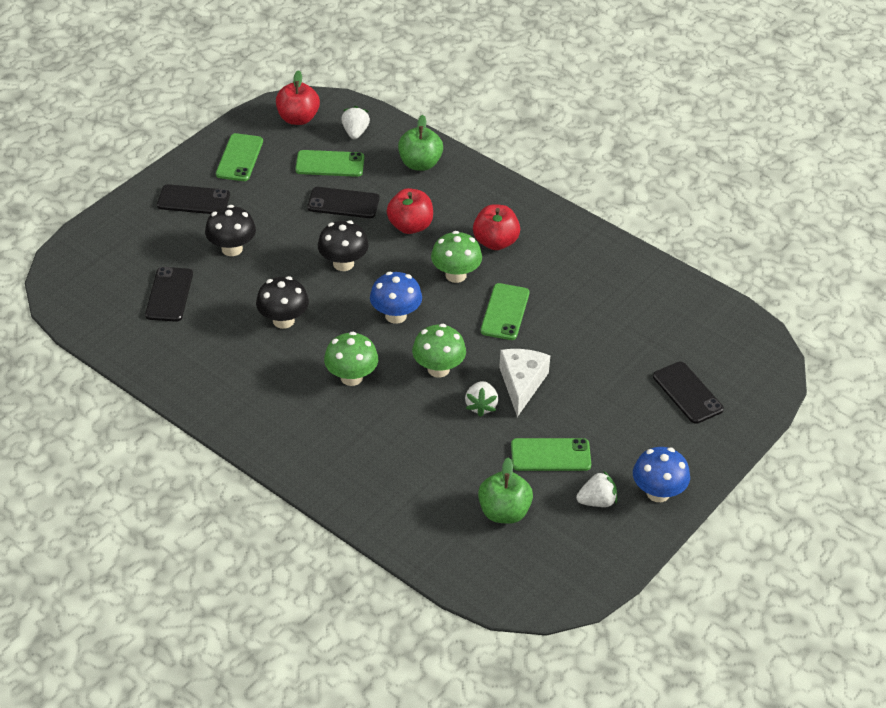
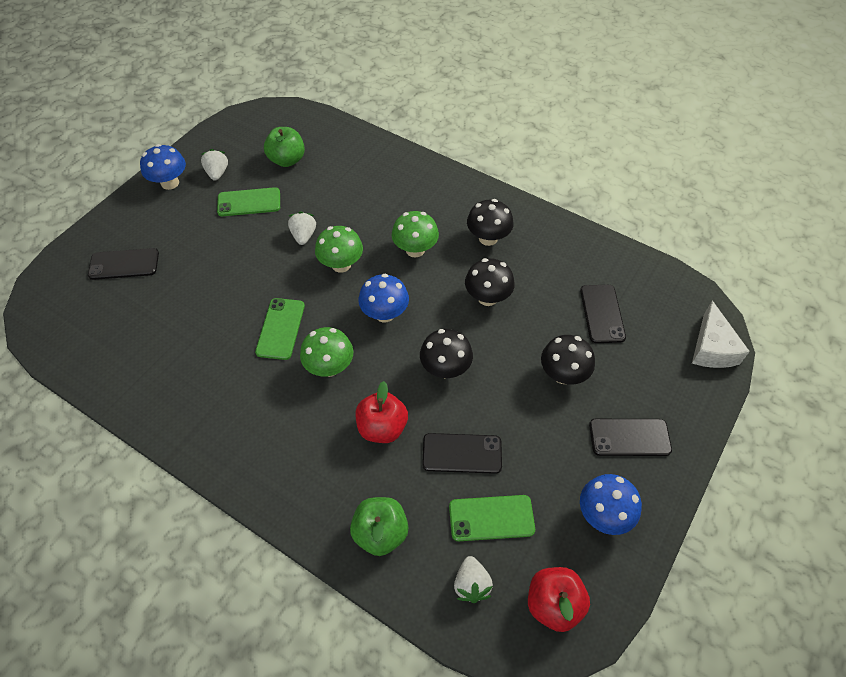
camera: 175 degrees right, 10 degrees up
(239, 158) = (603, 515): green phone -> blue mushroom
(263, 382) = (488, 238): none -> black mushroom
(495, 242) = (288, 415): red apple -> none
(521, 384) = (268, 258): white cheese -> white cheese (712, 348)
(597, 501) = (217, 173): white strawberry -> white strawberry turned 105 degrees clockwise
(687, 393) = (124, 264): black phone -> black phone turned 60 degrees counterclockwise

